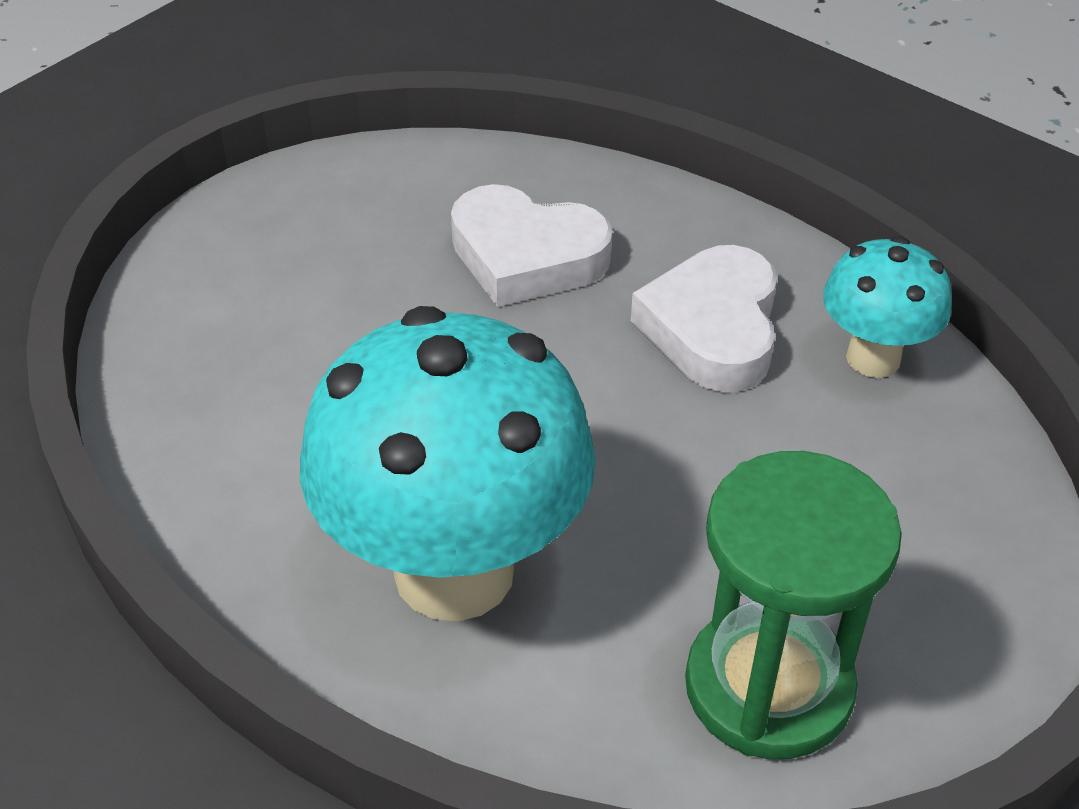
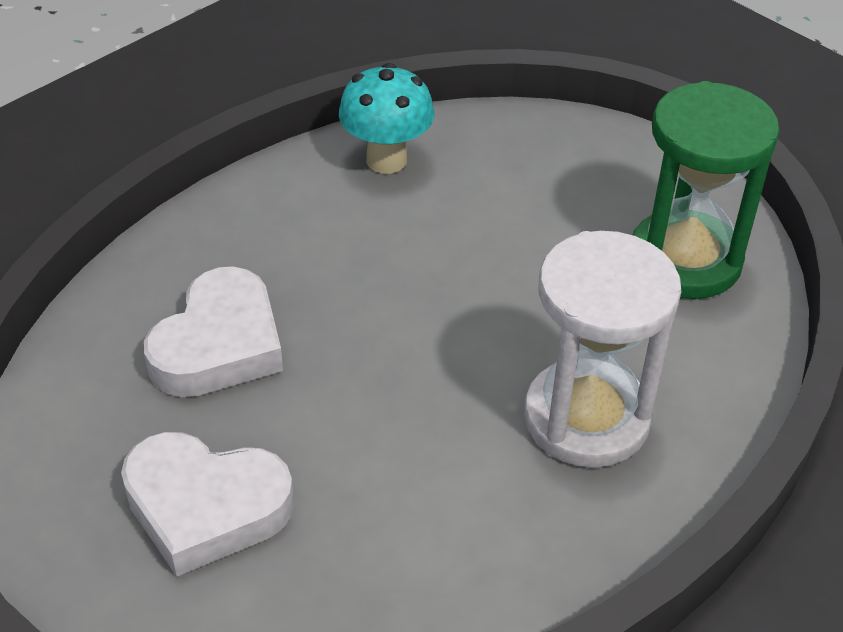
camera: 85 degrees left, 0 degrees up
(454, 571) = (586, 418): turquoise mushroom -> white hourglass
(712, 328) = (338, 239): white heart -> white heart (205, 507)

